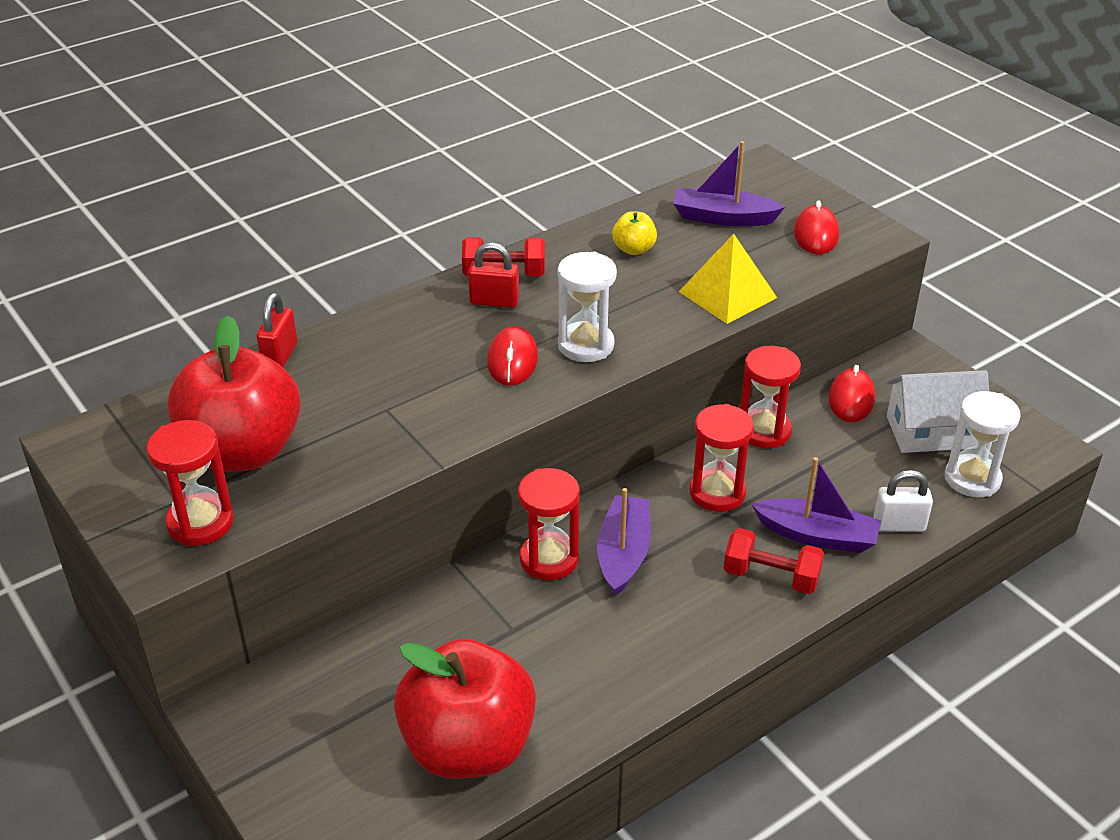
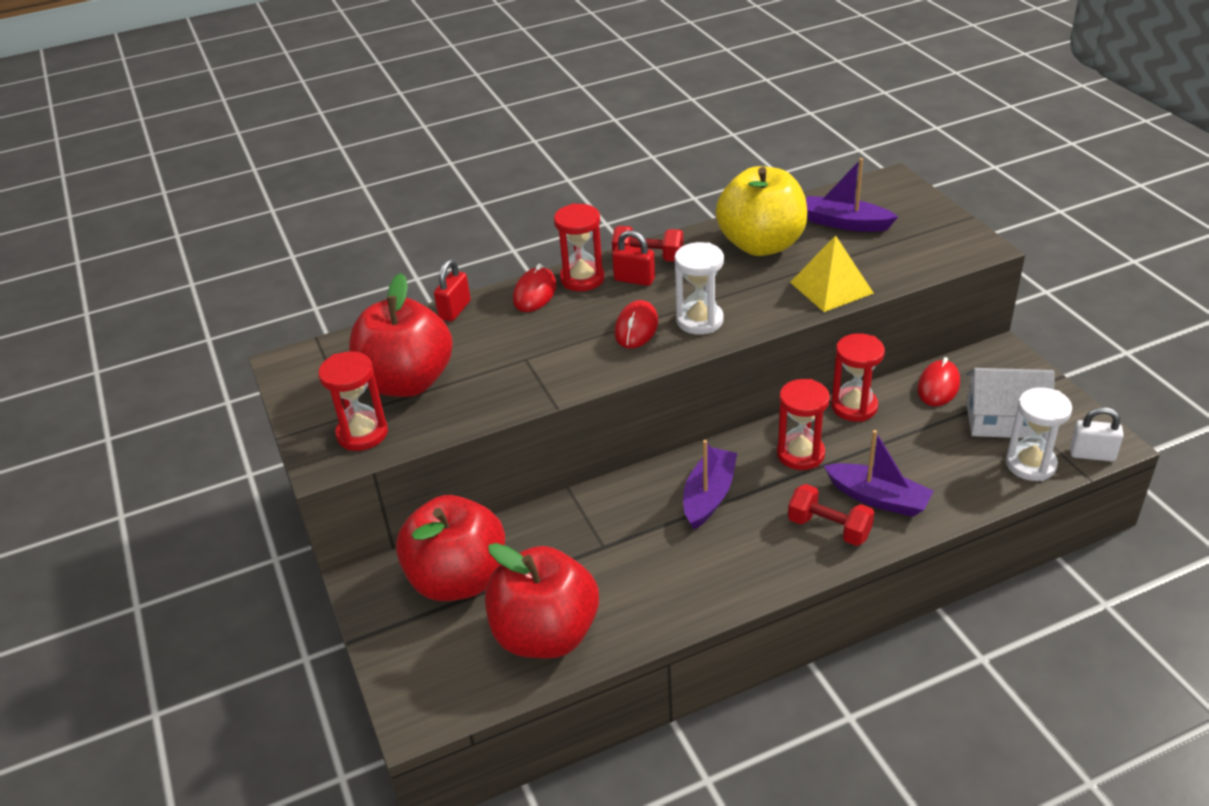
camera: 15 degrees right, 0 degrees up
(342, 692) = (458, 579): none -> red apple
(549, 559) = (646, 494): red hourglass -> red hourglass (582, 279)
(634, 249) = (761, 245): yellow apple -> yellow apple, size x2.39
(816, 234) = (923, 242): red mouse -> red mouse (535, 293)
(899, 525) = (953, 497): white padlock -> white padlock (1092, 454)

